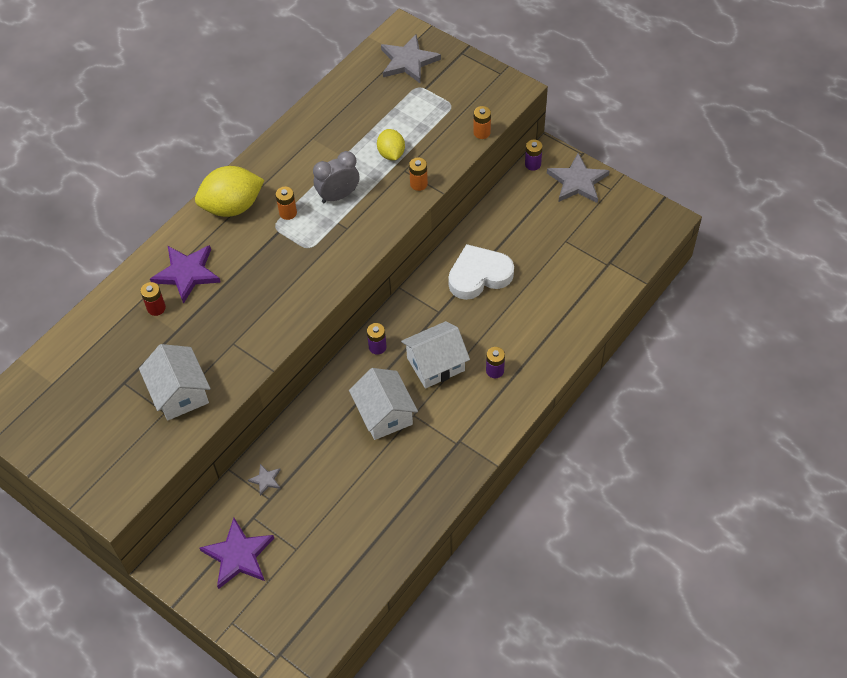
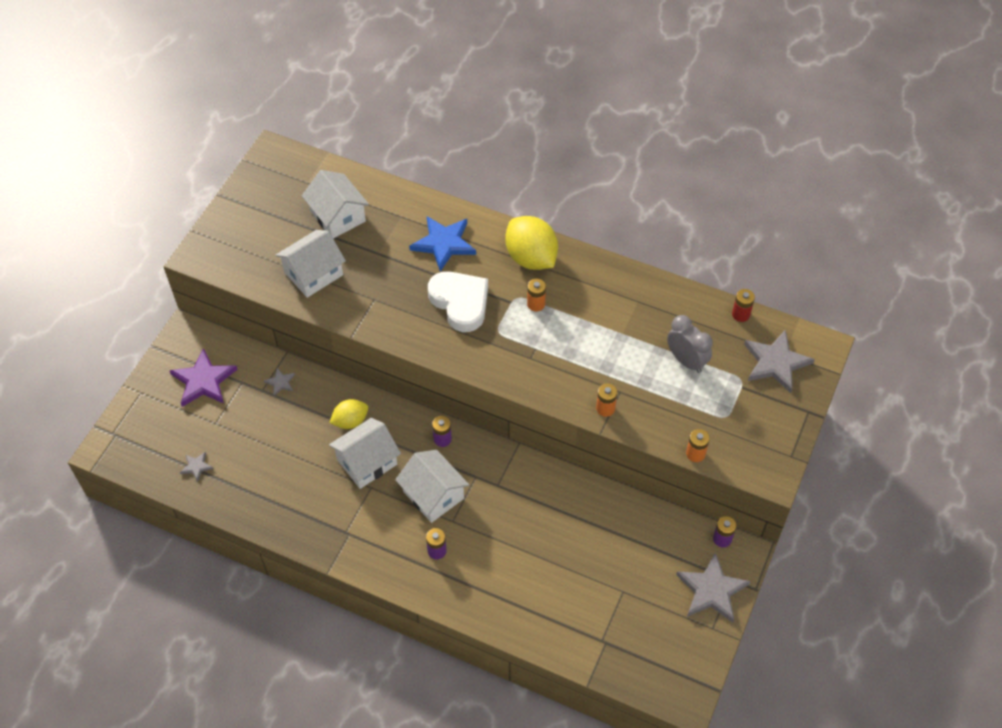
camera: 75 degrees right, 0 degrees up
(112, 361) = (338, 216): none -> white house
(156, 308) = (400, 232): red battery -> red battery (740, 314)
(187, 273) = (444, 244): purple star -> blue star
(338, 196) = (569, 341): grey clock -> grey clock (686, 361)
(344, 573) = (196, 466): none -> grey star
(391, 154) = (638, 375): yellow lemon -> yellow lemon (350, 421)
(479, 275) = (552, 513): white heart -> white heart (460, 303)

